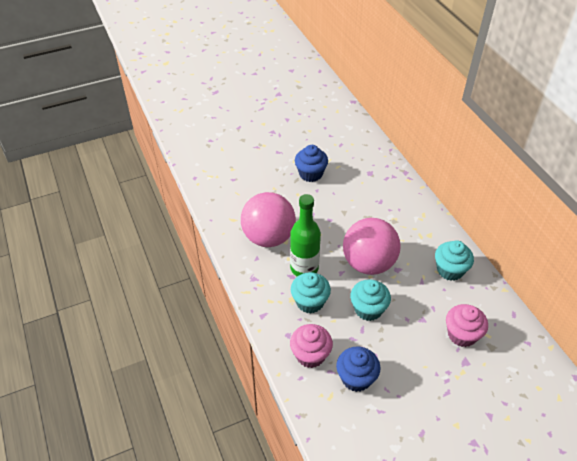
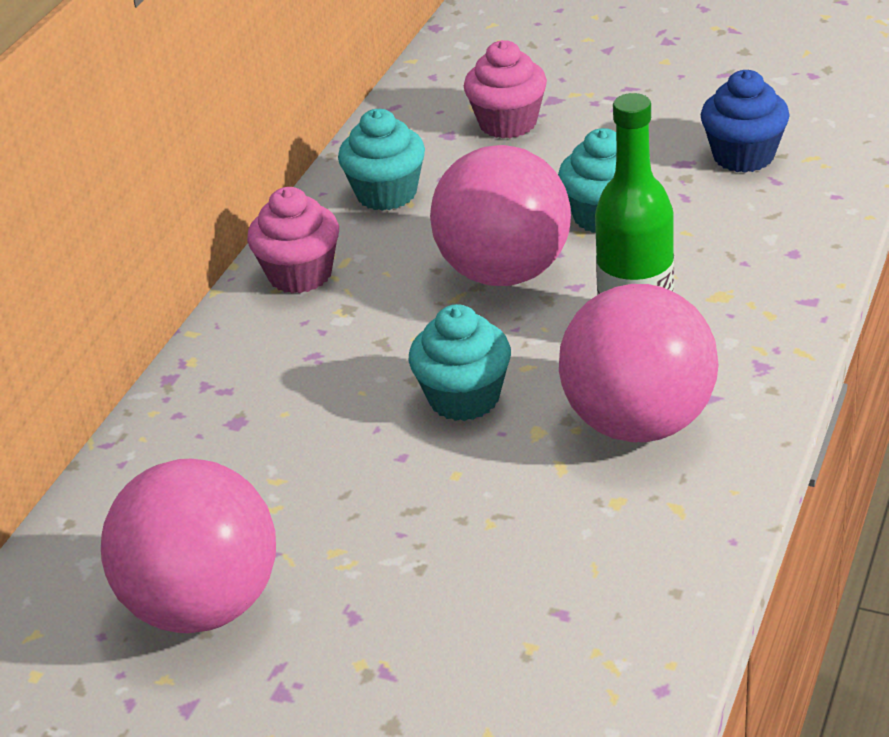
camera: 130 degrees left, 10 degrees down
(310, 174) = (360, 502): blue cupcake -> none
(310, 302) = (694, 275): turquoise cupcake -> turquoise cupcake (464, 398)
(310, 355) = (785, 211): pink cupcake -> pink cupcake (300, 274)
(312, 135) = (204, 604): none -> pink ball

